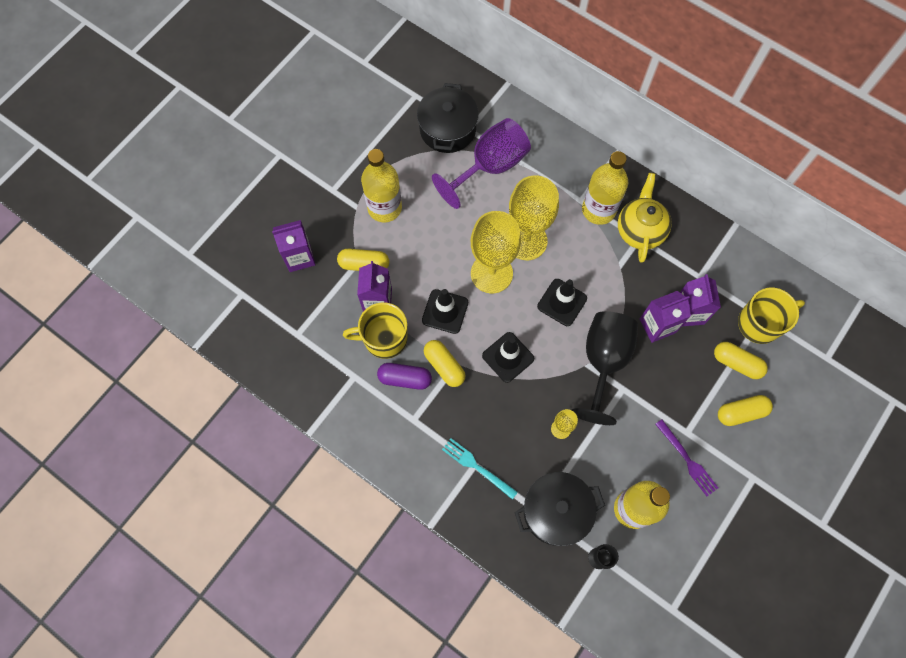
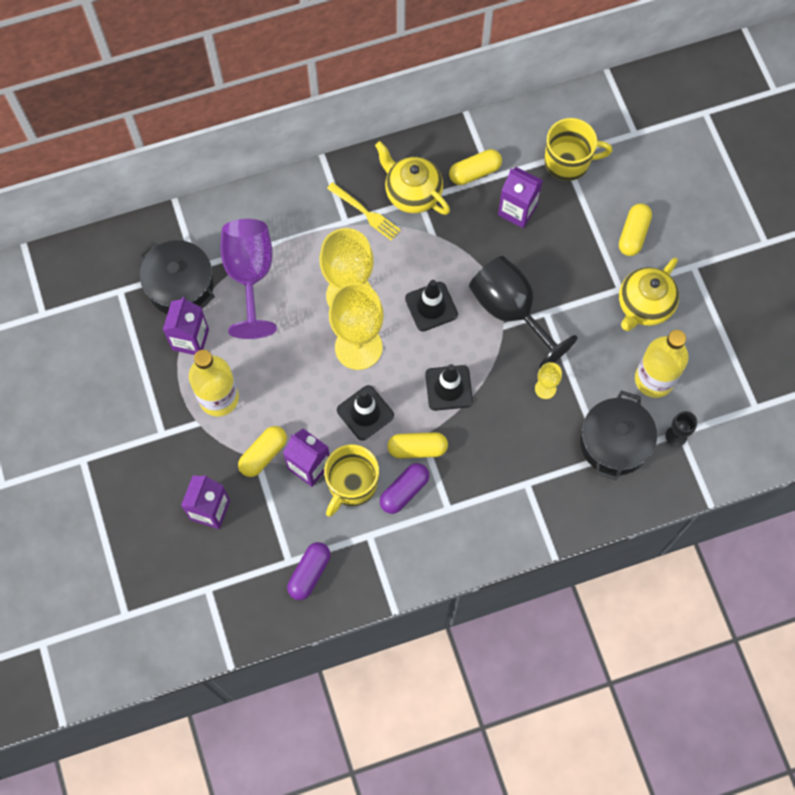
camera: 55 degrees left, 0 degrees up
(298, 354) = (309, 573): none -> purple capsule
(476, 466) = (529, 483): turquoise fork -> none
(598, 210) = (366, 213): yellow bottle -> yellow fork
(657, 325) = (510, 244): purple carton -> purple carton (190, 339)
(688, 460) = (644, 306): purple fork -> yellow teapot
(736, 363) = (589, 206): yellow capsule -> yellow capsule (474, 172)
(760, 323) = (568, 161): yellow mug -> yellow mug turned 75 degrees clockwise

